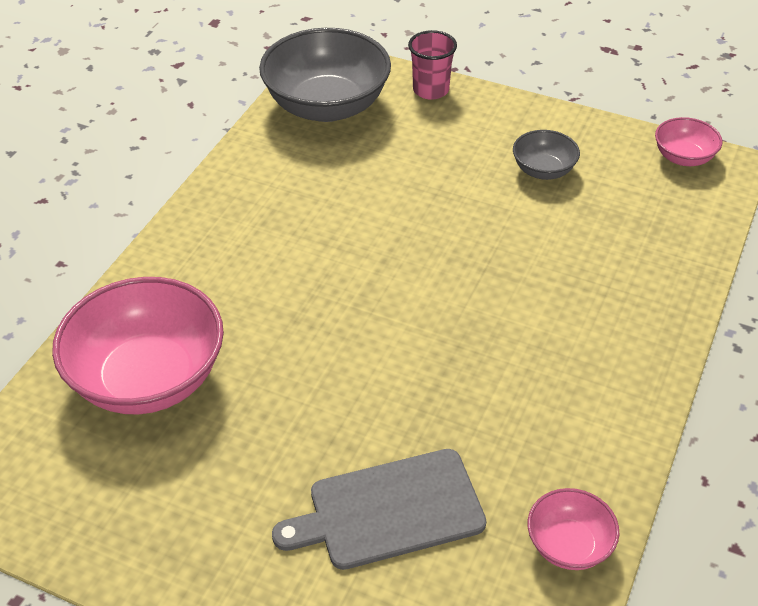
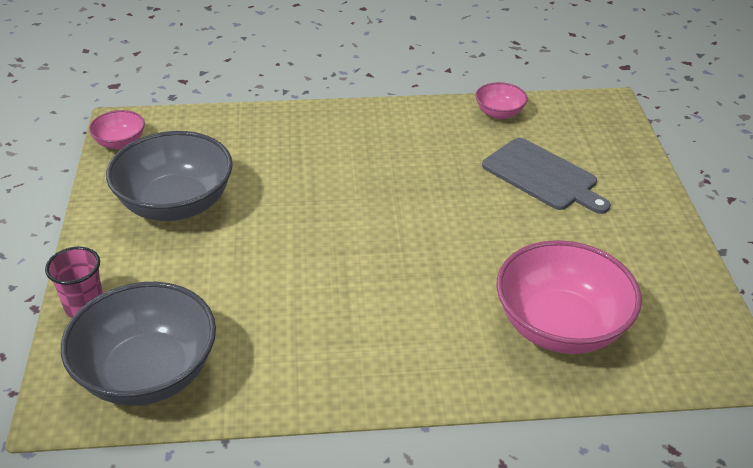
camera: 120 degrees left, 5 degrees down
(543, 170) = (176, 204): grey bowl -> grey bowl, size x2.06

